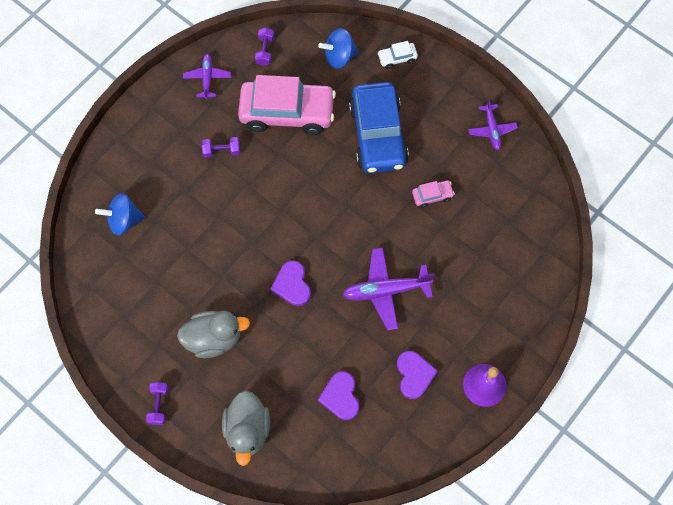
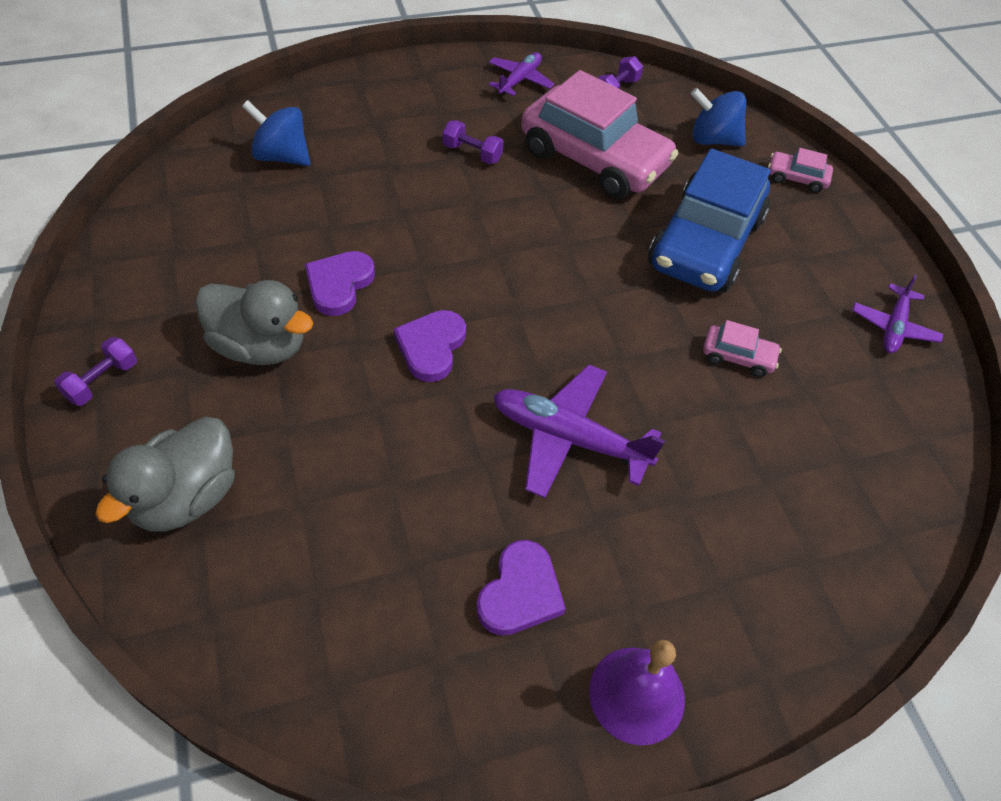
camera: 30 degrees right, 15 degrees down
(340, 397) = (370, 545): purple heart -> purple heart (339, 284)
(397, 58) = (796, 178): white car -> pink car

